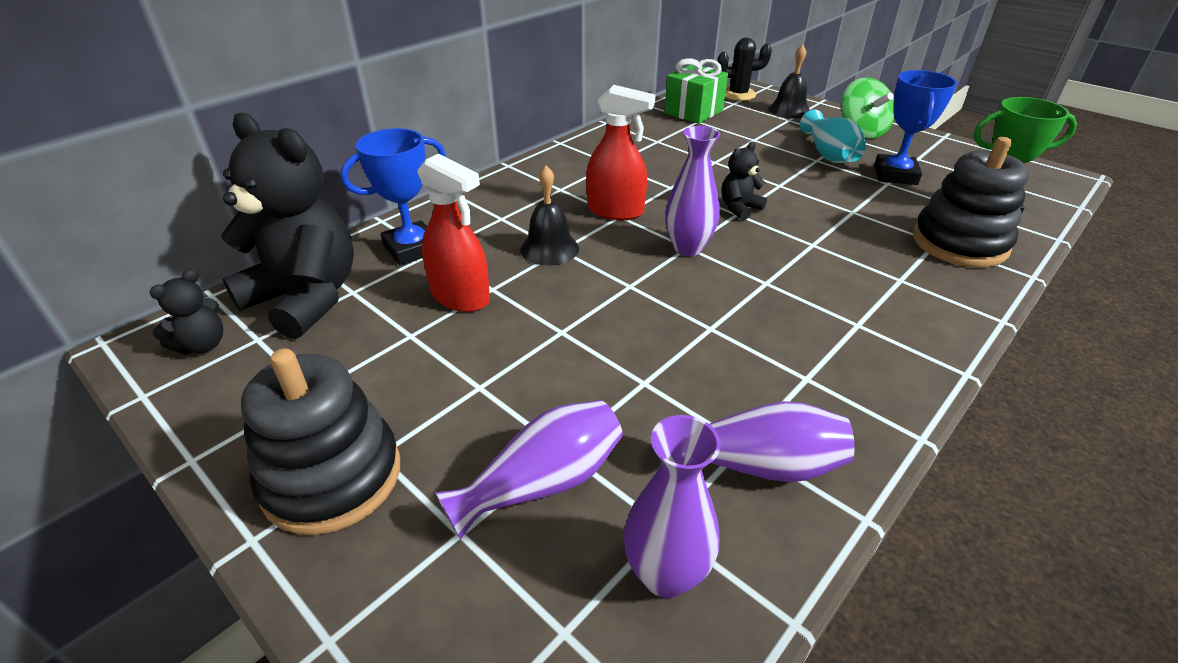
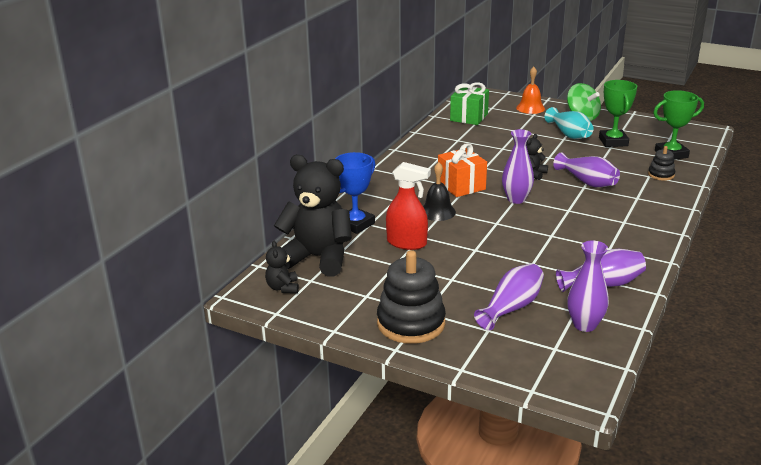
camera: 15 degrees left, 10 degrees down
(203, 345) = (283, 288): black teddy bear -> black teddy bear turned 150 degrees clockwise
(616, 211) = (461, 186): red spray bottle -> orange gift
(738, 94) = (491, 101): black cactus -> none
(789, 110) = (530, 108): black bell -> orange bell
(823, 236) = (587, 182): none -> purple vase
(895, 175) = (613, 142): blue trophy -> green trophy
(959, 243) = (661, 175): black stacking toy -> black stacking toy, size x0.49

